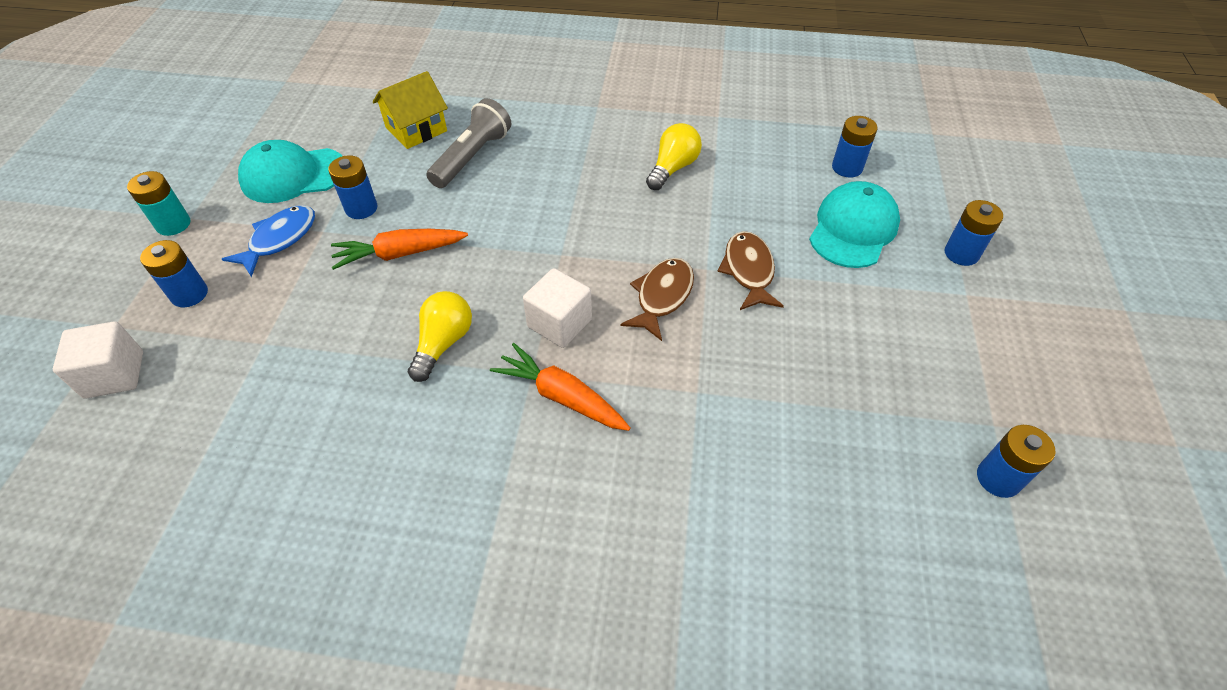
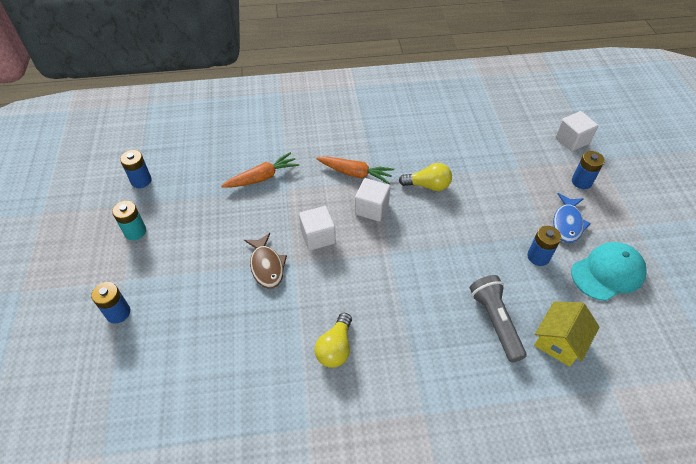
camera: 165 degrees right, 0 degrees up
(173, 224) = (640, 219): turquoise battery -> turquoise battery (135, 231)
(399, 254) = (488, 230): orange carrot -> orange carrot (262, 177)
(443, 343) = (428, 185): yellow light bulb -> yellow light bulb turned 90 degrees counterclockwise
(472, 157) = (495, 321): grey flashlight -> grey flashlight turned 150 degrees clockwise
(662, 296) = (318, 236): brown fish -> white cube
(847, 167) = (191, 384): blue battery -> none
(853, 229) = (193, 317): turquoise cap -> none

